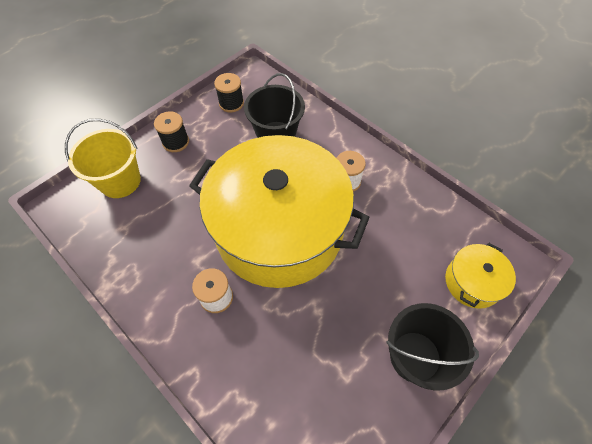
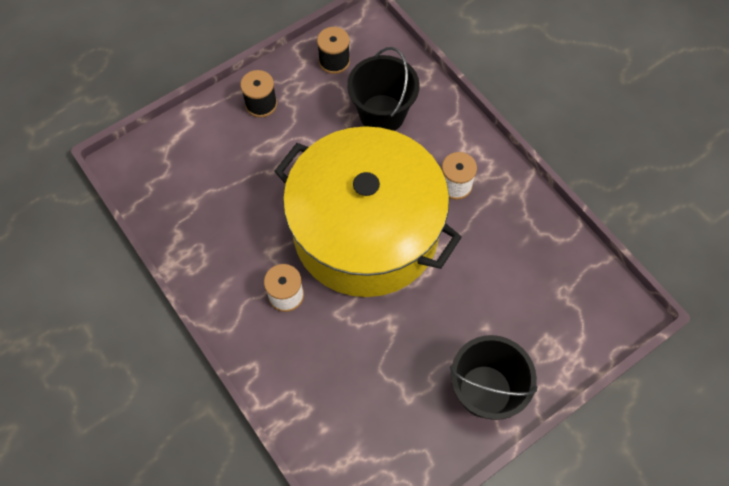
camera: 10 degrees right, 5 degrees up
(120, 181) = (193, 145): yellow bucket -> none
(472, 282) = (570, 325): yellow pot -> none

